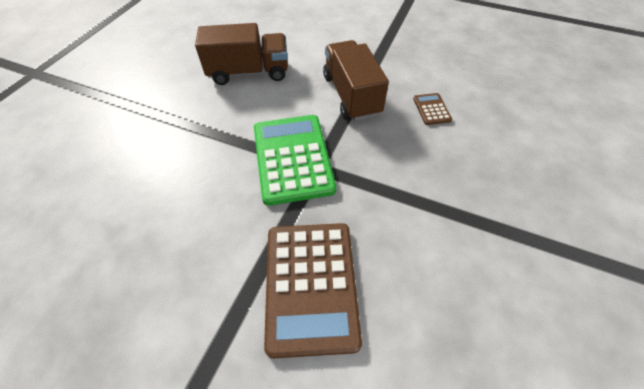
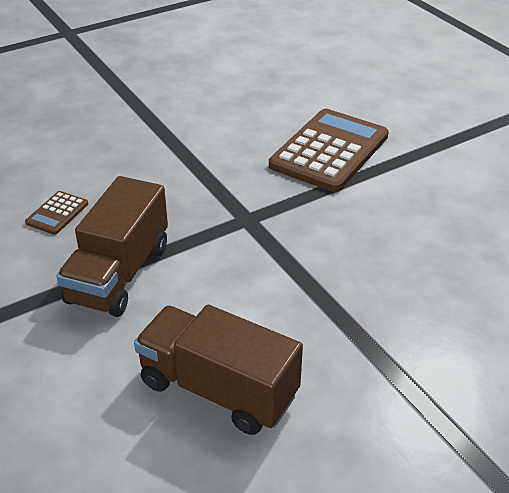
camera: 145 degrees left, 15 degrees down
(292, 158) = (264, 238): green calculator -> none

